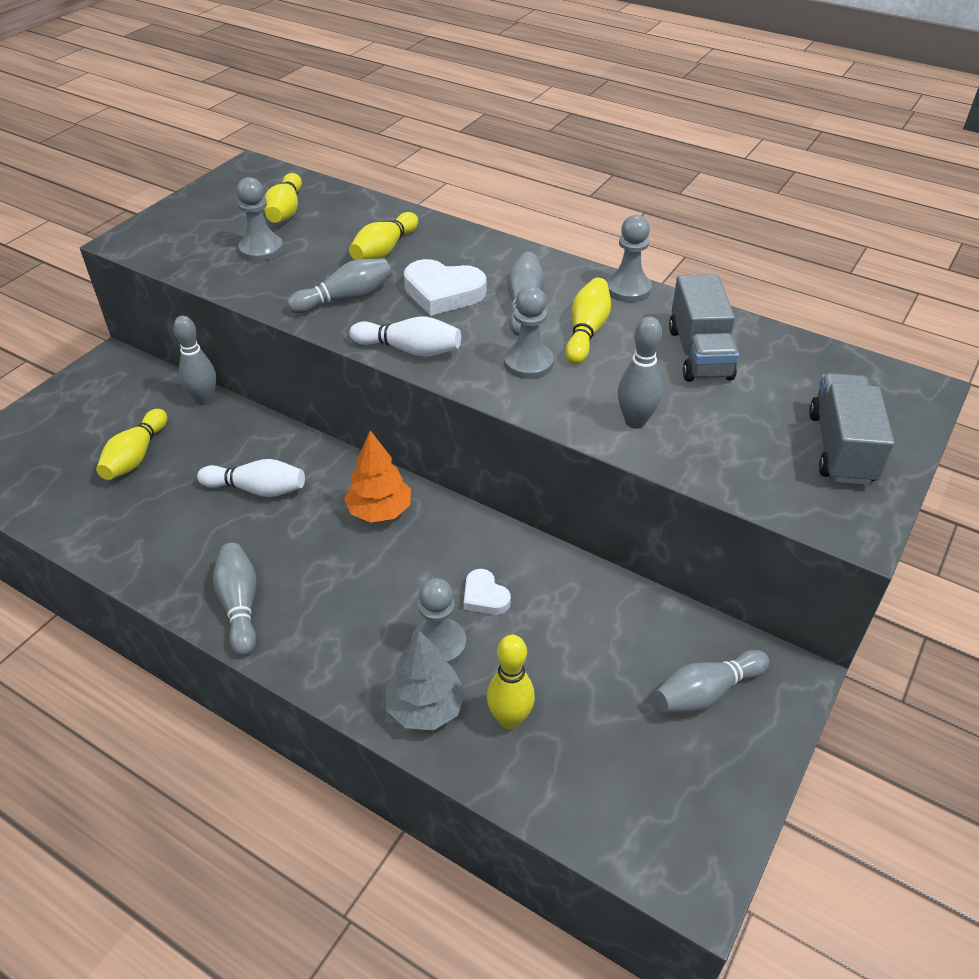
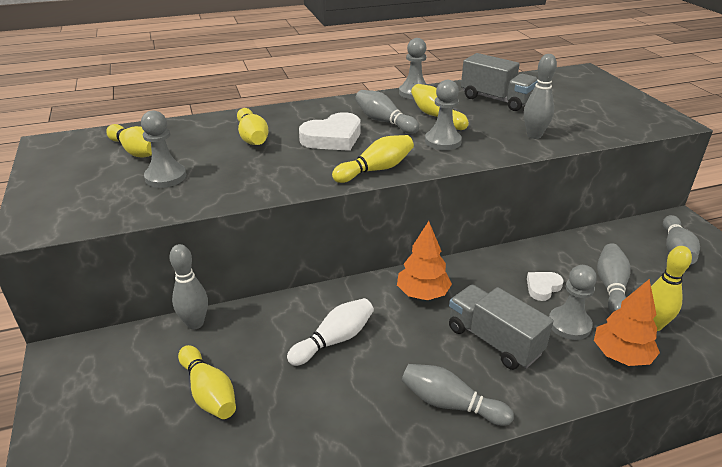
camera: 50 degrees left, 10 degrees down
(345, 298) = (283, 169): grey bowling pin -> grey bowling pin (611, 287)
(410, 350) = (376, 169): white bowling pin -> yellow bowling pin
(426, 707) = (621, 355): grey tree -> orange tree
(485, 596) = (542, 287): white heart -> white heart turned 135 degrees clockwise
(841, 448) = (609, 102): grey truck -> grey truck (494, 341)

